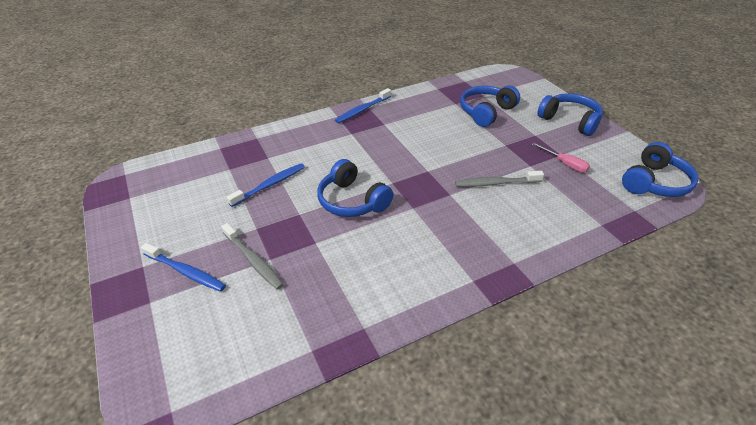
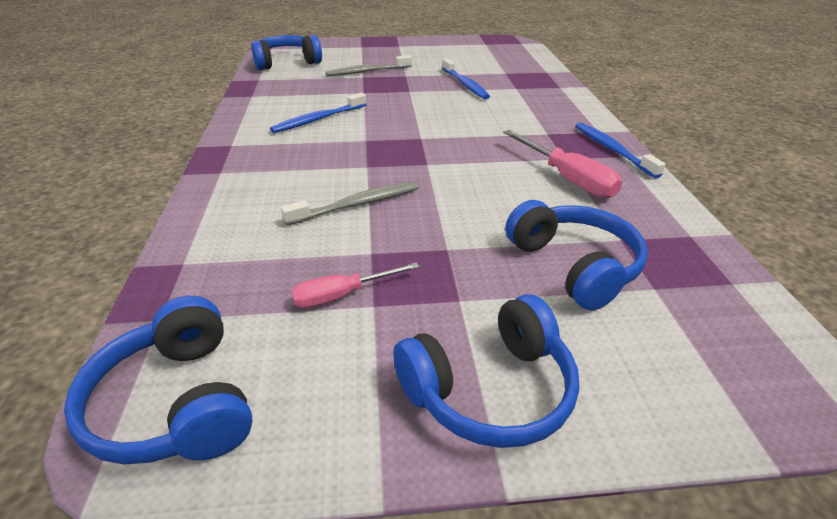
camera: 110 degrees right, 5 degrees down
(186, 272) = (379, 54): blue toothbrush -> blue toothbrush (318, 119)
(352, 201) = (407, 113): blue headphones -> blue headphones (286, 62)
(409, 120) = (567, 178): none -> pink screwdriver
(496, 183) = (357, 204): grey toothbrush -> grey toothbrush turned 45 degrees clockwise

